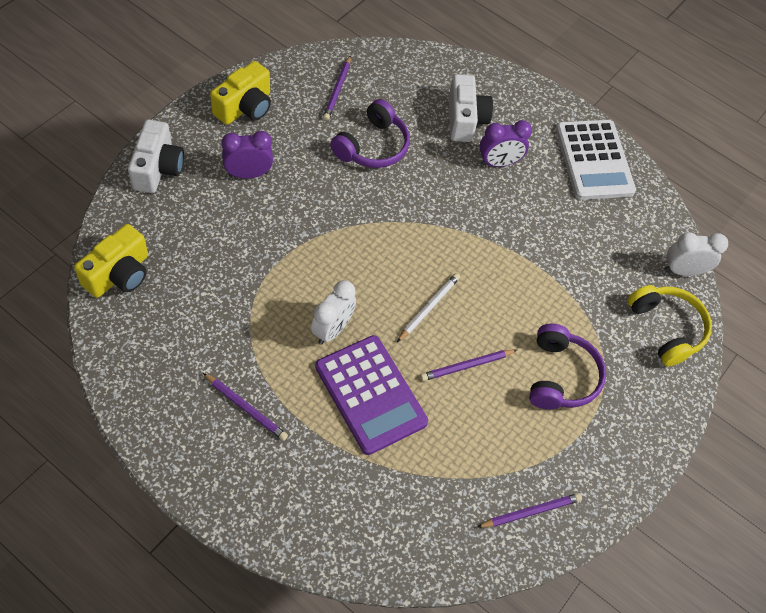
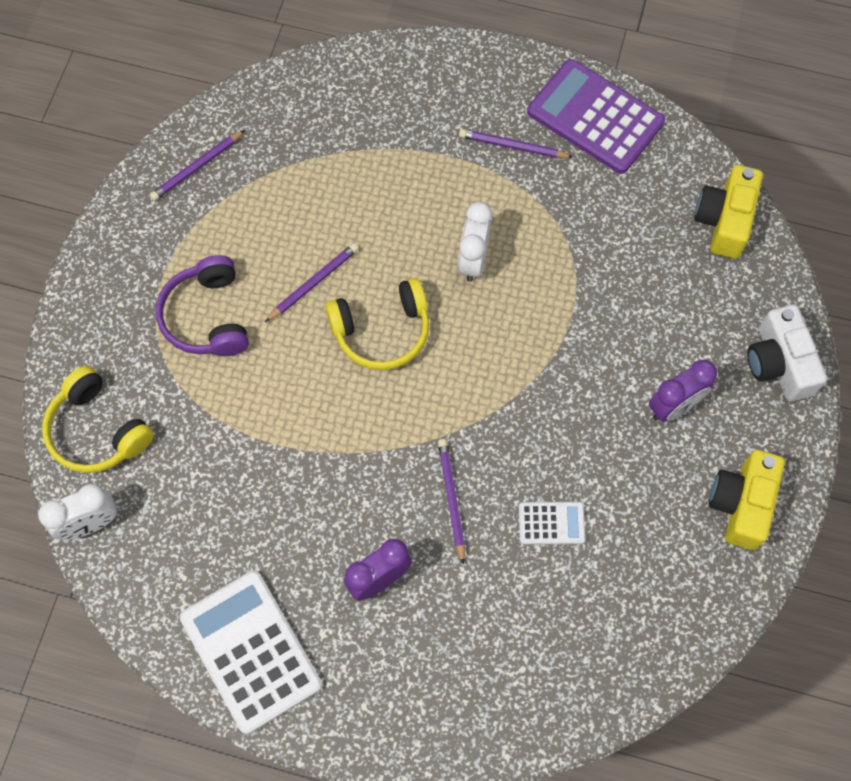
camera: 165 degrees right, 10 degrees up
(337, 90) = (644, 595): purple pencil -> purple pencil (451, 499)
(370, 394) = (400, 210): purple calculator -> purple calculator (595, 117)
(372, 146) = (551, 523): purple headphones -> white calculator
(429, 308) = (382, 331): white pencil -> yellow headphones
(465, 119) = (452, 633): white camera -> none

